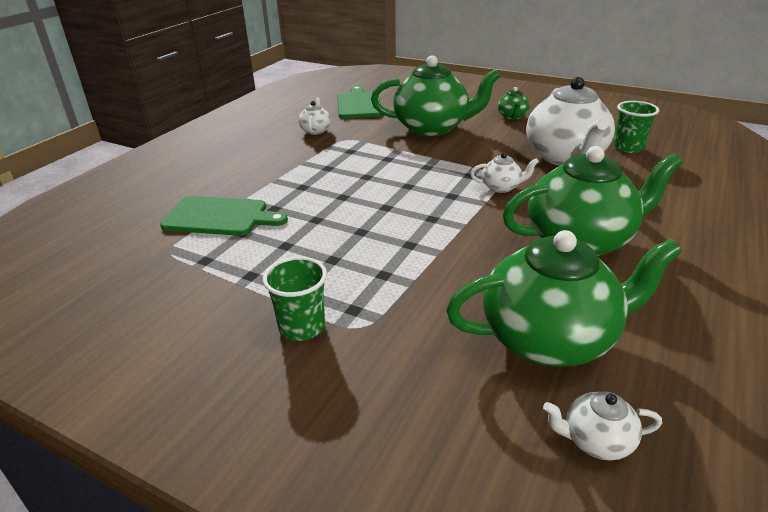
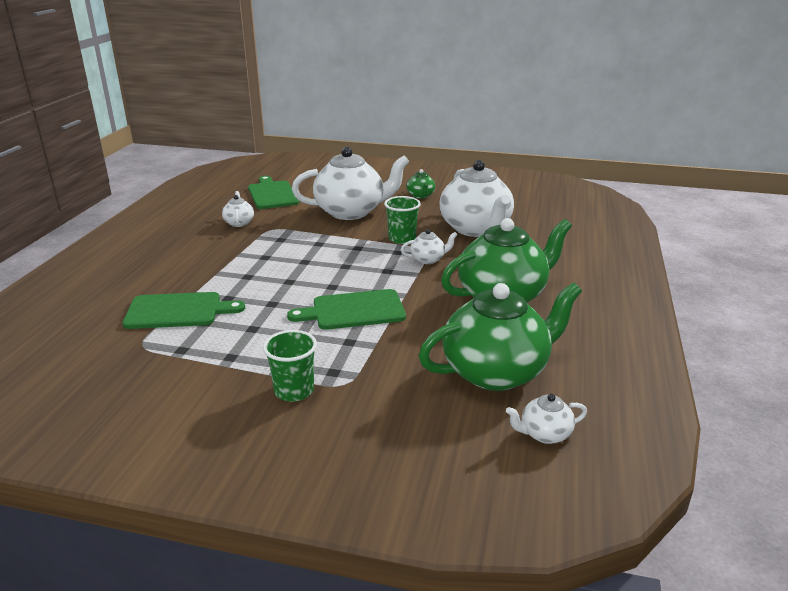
camera: 15 degrees left, 5 degrees down
(401, 237) = (354, 310): none -> green cutting board
(432, 128) = (351, 212): green teapot -> white teapot
(628, 147) = (525, 216): green cup -> green cup (402, 239)

